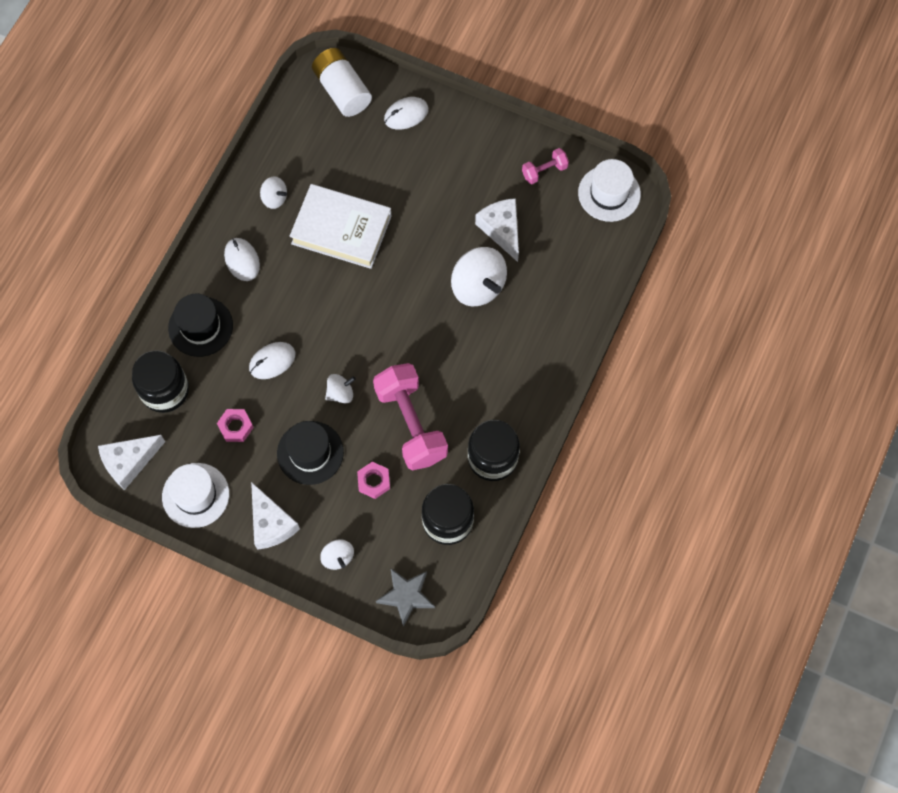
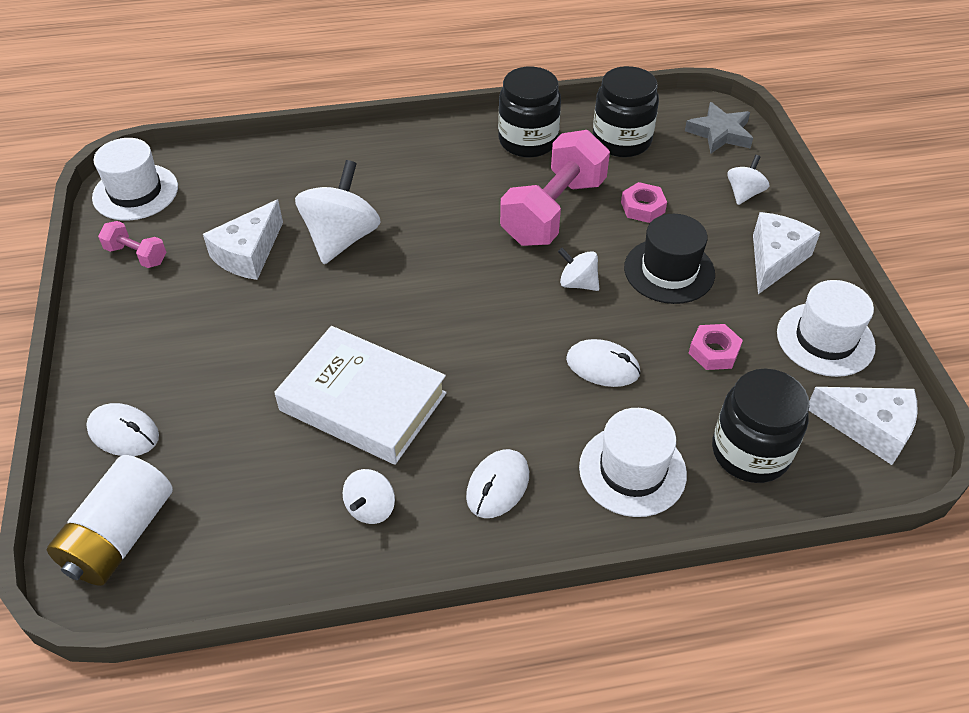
camera: 125 degrees left, 20 degrees down
(200, 326) = (632, 470): black hat -> white hat
(274, 198) = (371, 508): white spinning top -> white spinning top turned 150 degrees counterclockwise
(341, 230) = (363, 402): white book -> white book turned 45 degrees counterclockwise

